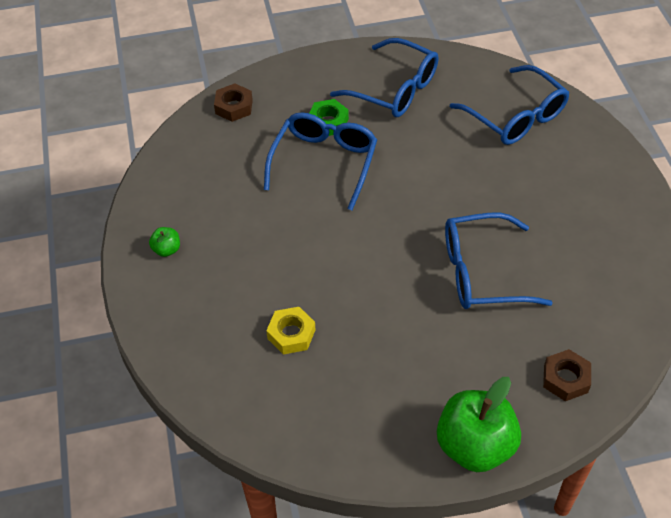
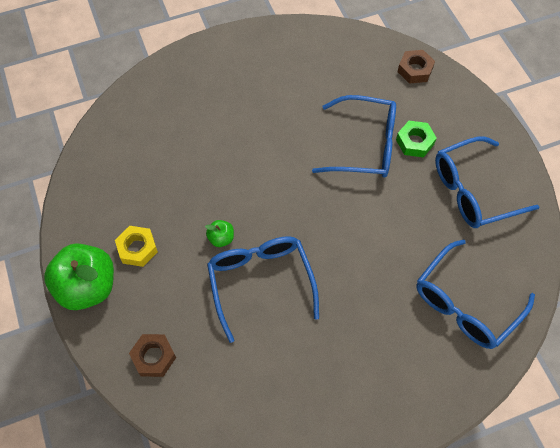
camera: 80 degrees right, 10 degrees up
(167, 249) = (252, 55): green apple -> green apple (221, 238)
(291, 334) = (182, 148): yellow nut -> yellow nut (137, 248)
(395, 89) = (473, 191): blue glasses -> blue glasses turned 45 degrees clockwise

